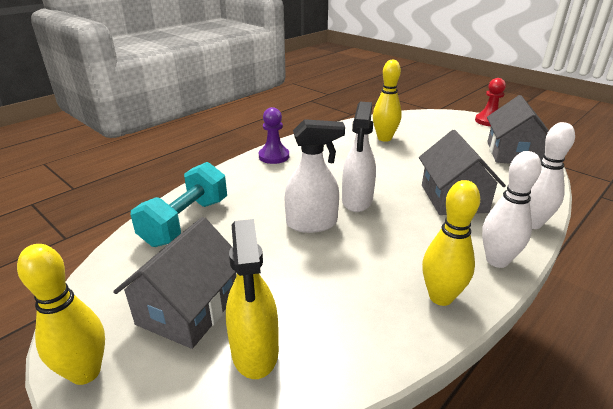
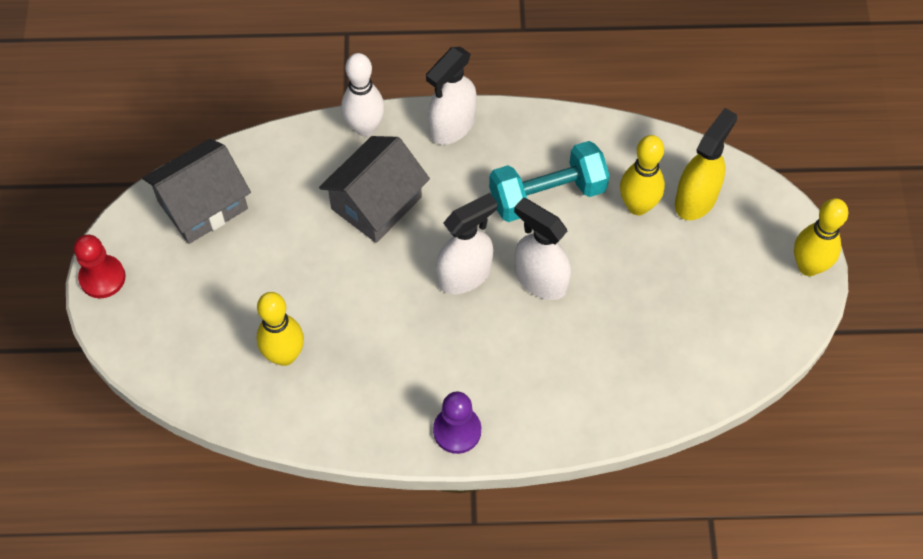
camera: 135 degrees left, 30 degrees up
(186, 222) = (648, 378): turquoise dumbbell -> turquoise dumbbell (547, 195)
(188, 309) = (715, 267): grey house -> none
(440, 297) = (535, 137): yellow bowling pin -> yellow bowling pin (638, 206)
(497, 260) = (452, 126): white bowling pin -> white spray bottle

